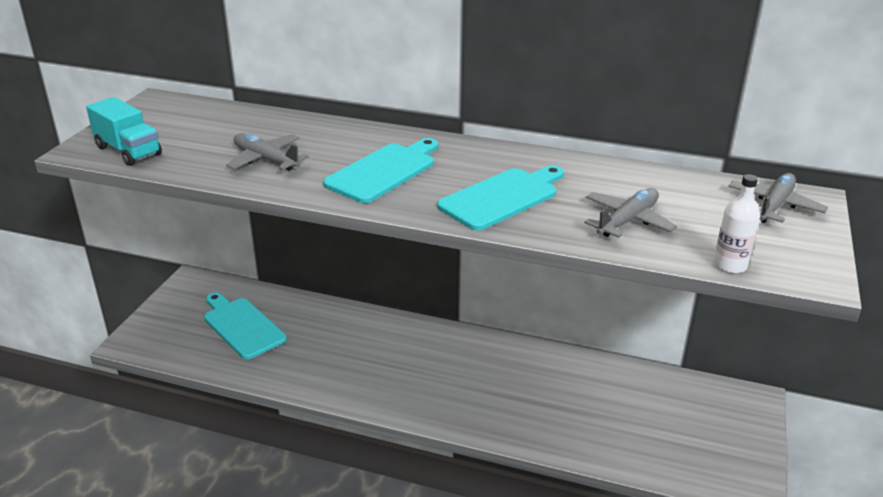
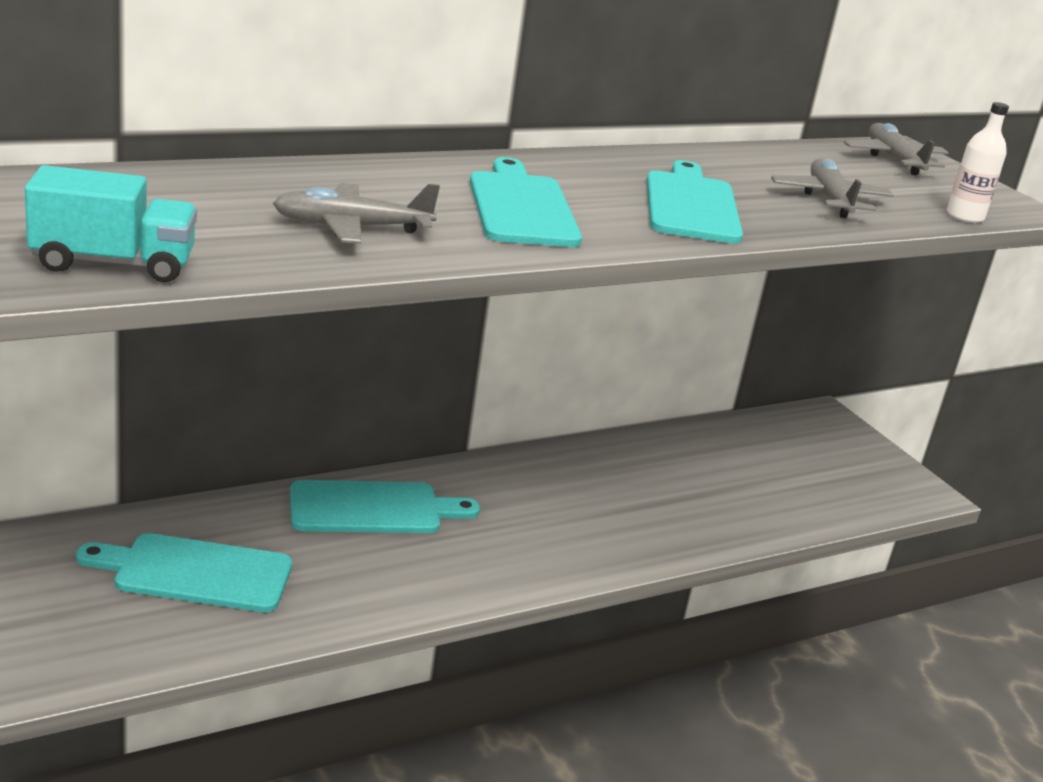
camera: 50 degrees left, 5 degrees down
(361, 331) = (373, 509): none -> turquoise cutting board

